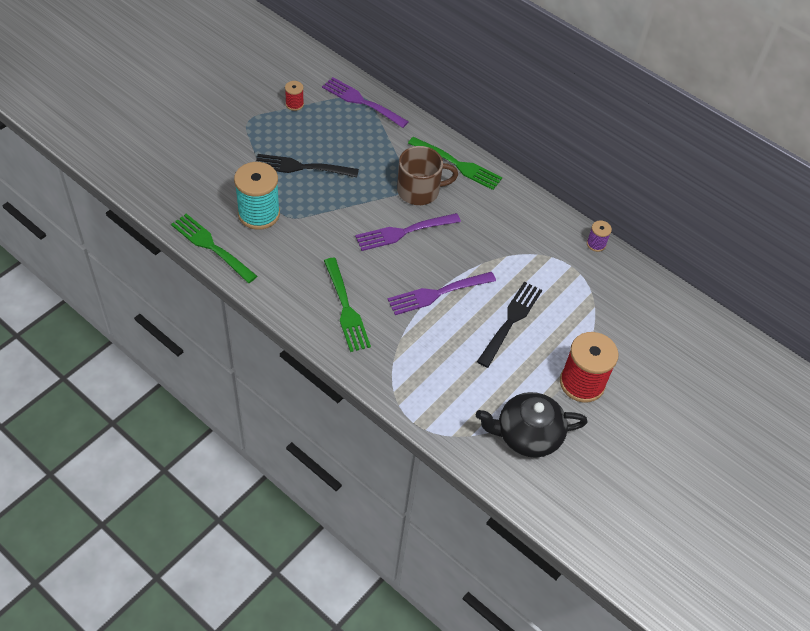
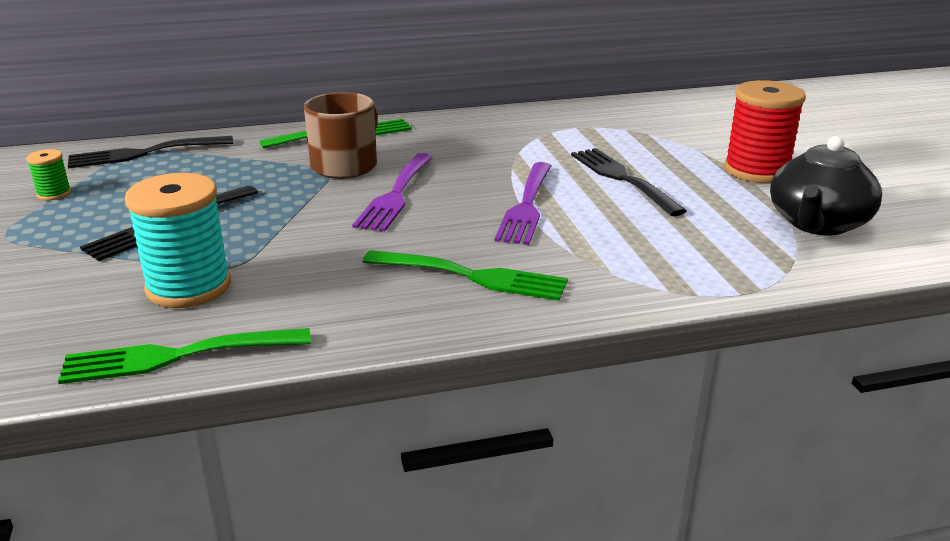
camera: 50 degrees left, 25 degrees down
(294, 104) = (54, 194): red spool -> green spool
(362, 102) = (144, 153): purple fork -> black fork
(596, 244) = (561, 109): purple spool -> none

